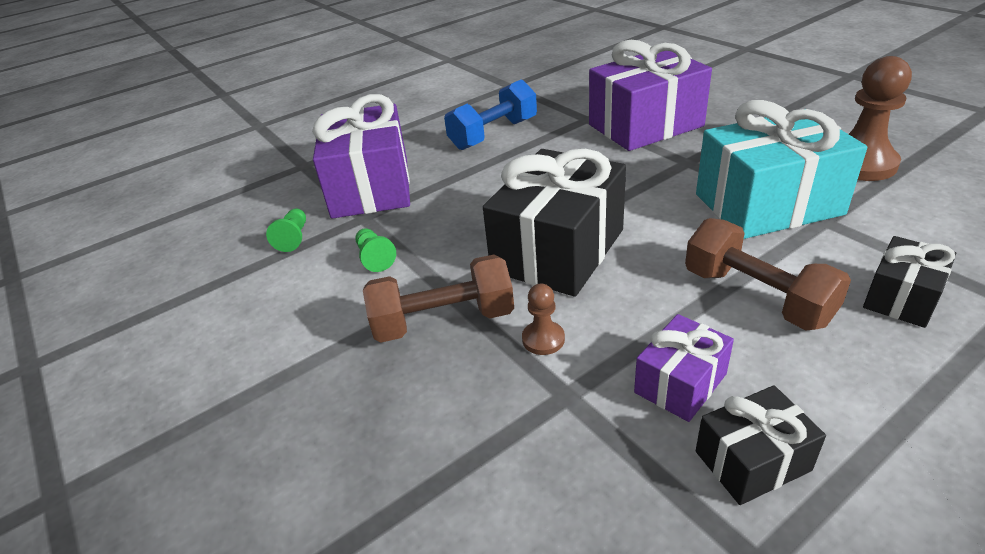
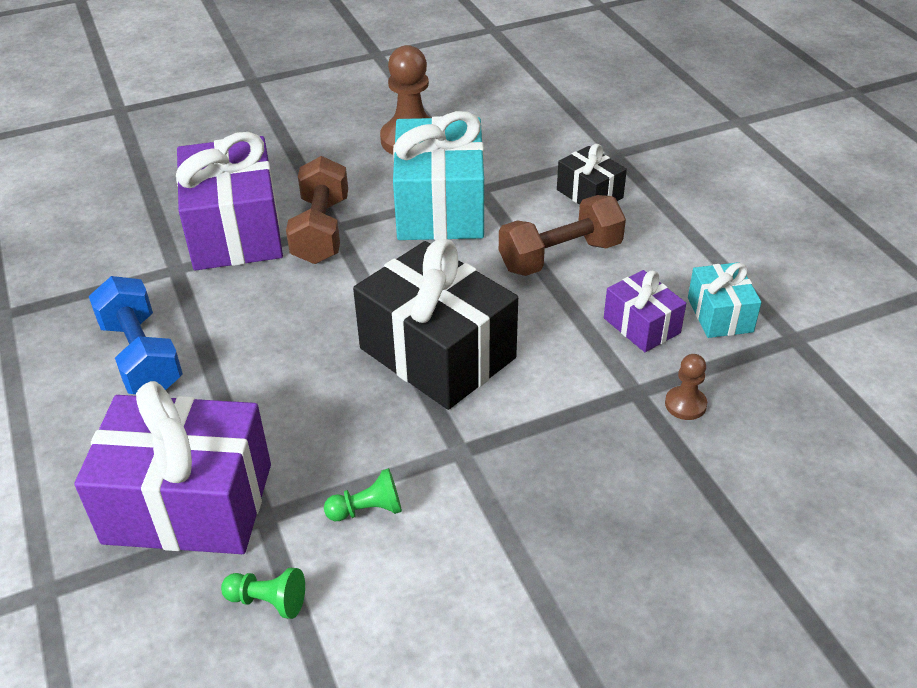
camera: 80 degrees left, 5 degrees up
(443, 321) = (512, 459): brown dumbbell -> brown dumbbell (321, 230)
(543, 339) = (565, 391): brown pawn -> brown pawn (685, 404)
(752, 461) = (720, 315): black gift -> turquoise gift

